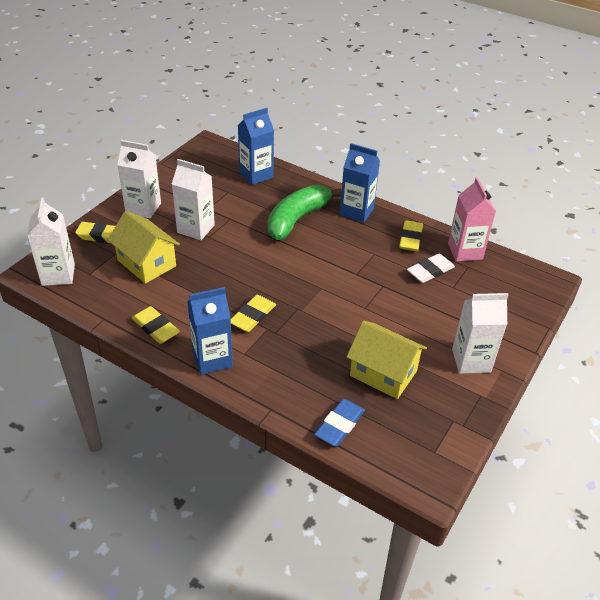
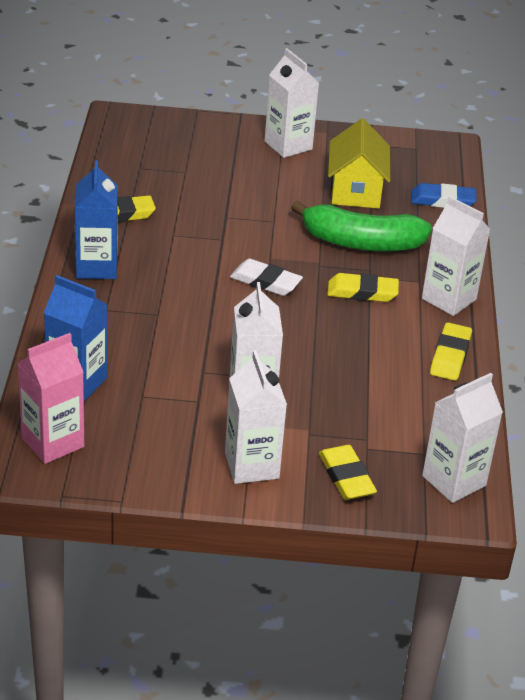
camera: 120 degrees left, 5 degrees down
(146, 263) = (358, 410): yellow house -> none
(212, 359) = (449, 299): blue carton -> white carton
(297, 219) = (154, 311): green banana -> green banana (361, 242)
(430, 271) = (171, 190): white eraser -> white eraser (265, 282)
(465, 251) = (112, 173): pink carton -> pink carton (52, 442)

